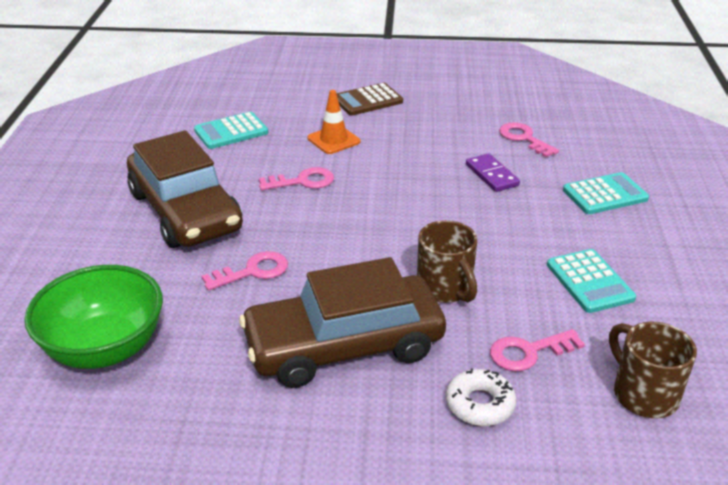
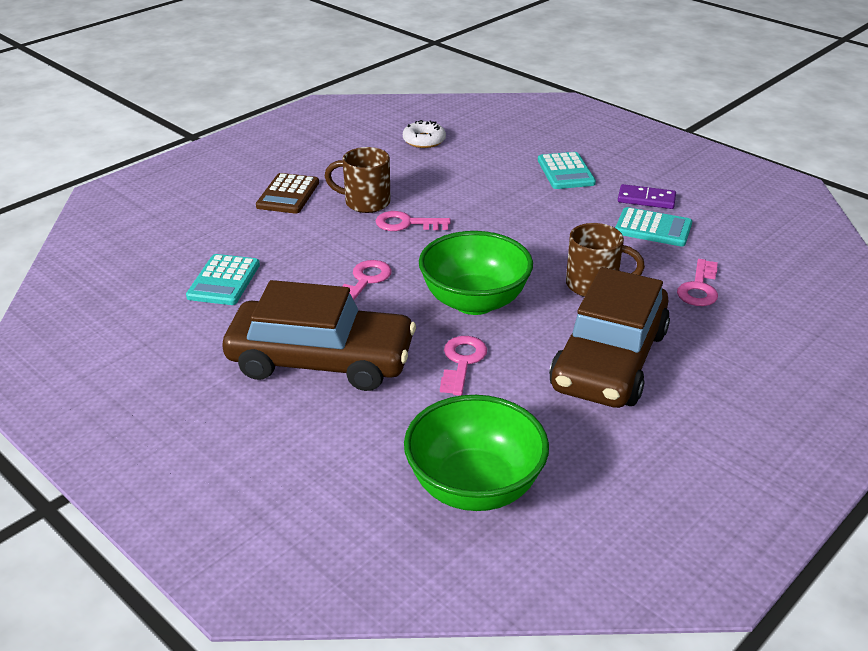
camera: 50 degrees left, 0 degrees up
(333, 140) = (324, 238): orange traffic cone -> none
(339, 240) = (474, 301): none -> green bowl
(480, 404) = (731, 333): white donut -> white donut (424, 140)
(492, 175) = (481, 198): purple domino -> purple domino (646, 199)
(524, 138) = (453, 162): pink key -> pink key (406, 224)
(605, 194) = (566, 172): turquoise calculator -> turquoise calculator turned 150 degrees clockwise
(643, 394) = (780, 269): brown mug -> brown mug (365, 202)

